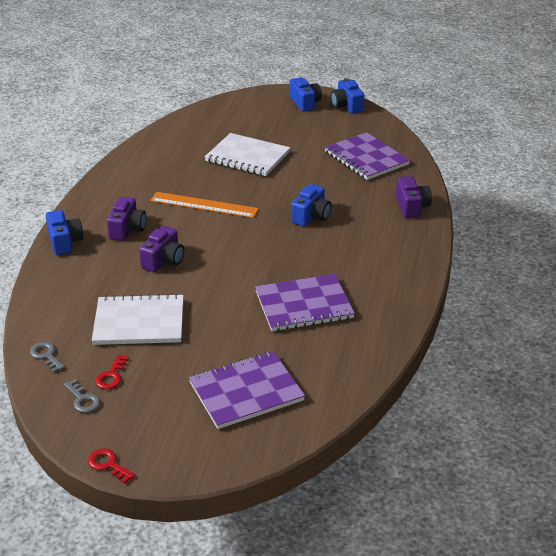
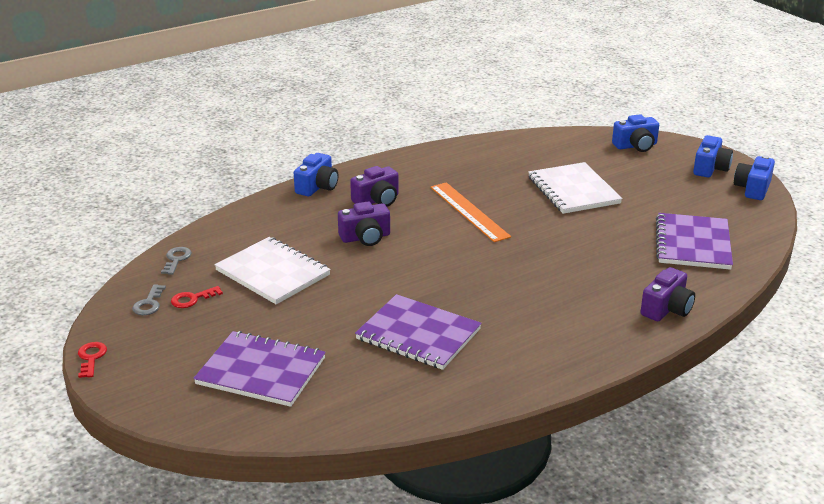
camera: 45 degrees right, 5 degrees down
(311, 216) = (549, 267): blue camera -> blue camera (636, 146)

